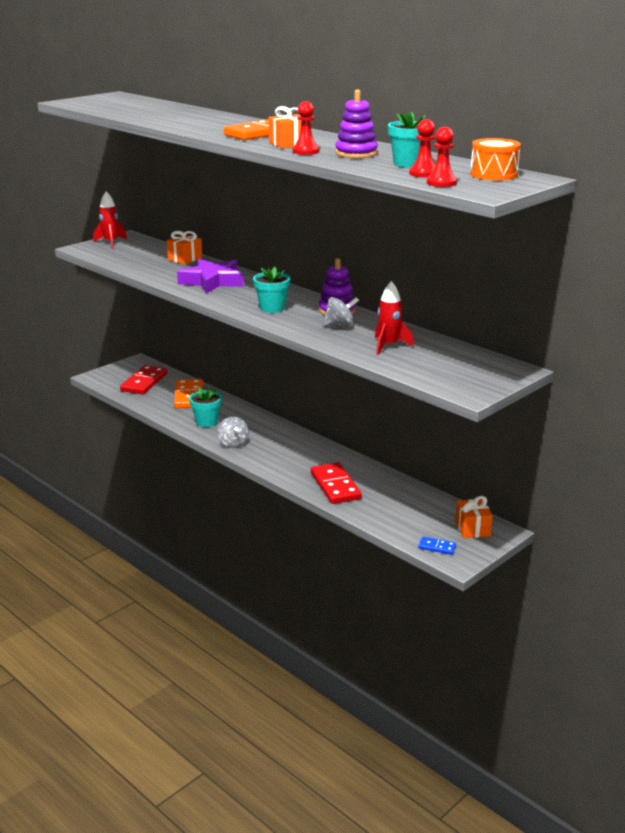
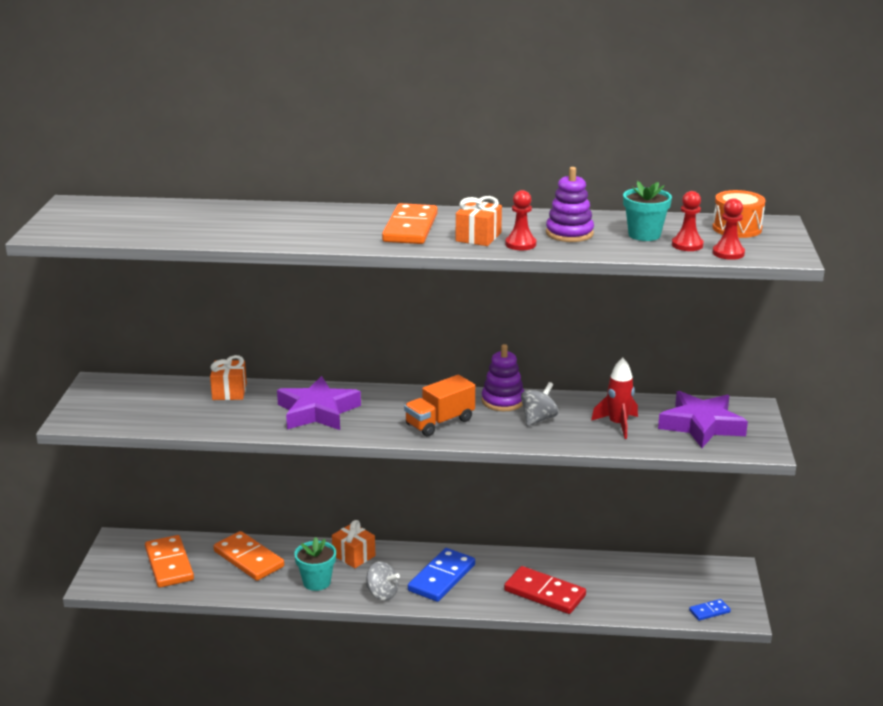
camera: 40 degrees left, 0 degrees up
(110, 243) = (95, 400): red rocket -> none
(144, 382) = (169, 564): red domino -> orange domino
(272, 308) = (440, 422): turquoise flower pot -> orange truck
(283, 450) = (442, 578): none -> blue domino
(452, 366) = (701, 425): none -> purple star
(472, 529) = (709, 578): orange gift -> orange gift (354, 556)

